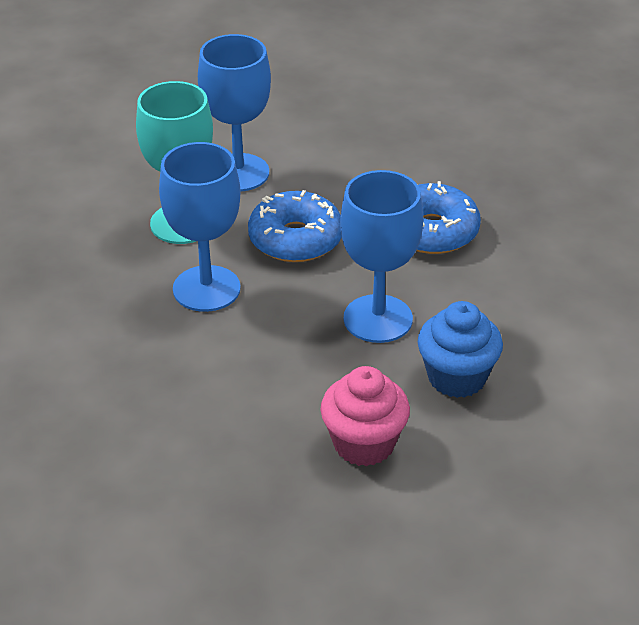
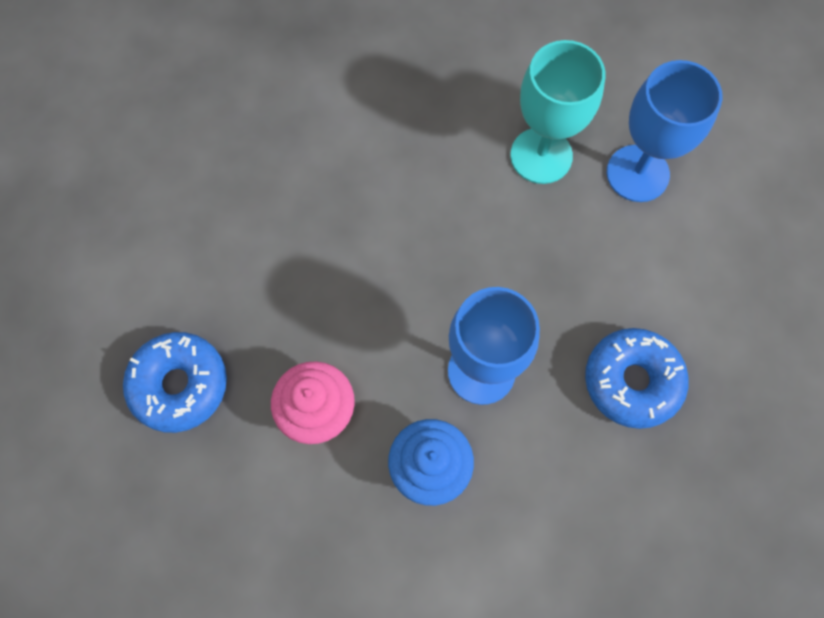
camera: 70 degrees right, 30 degrees up
(206, 289) = (462, 211): blue goblet -> none
(295, 239) = (563, 259): blue donut -> blue donut (179, 385)

